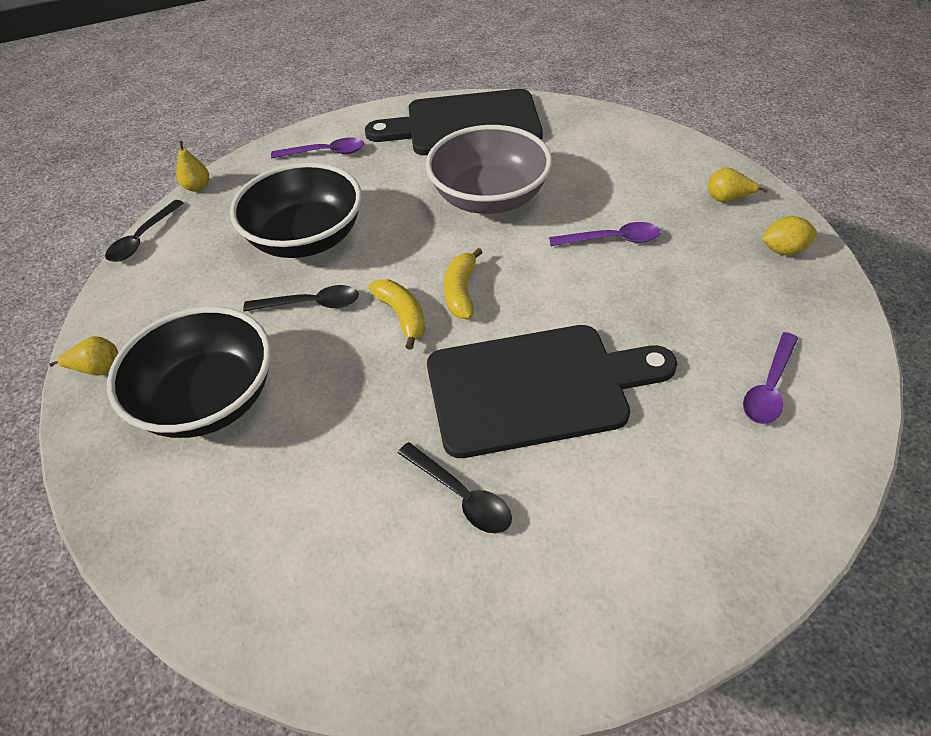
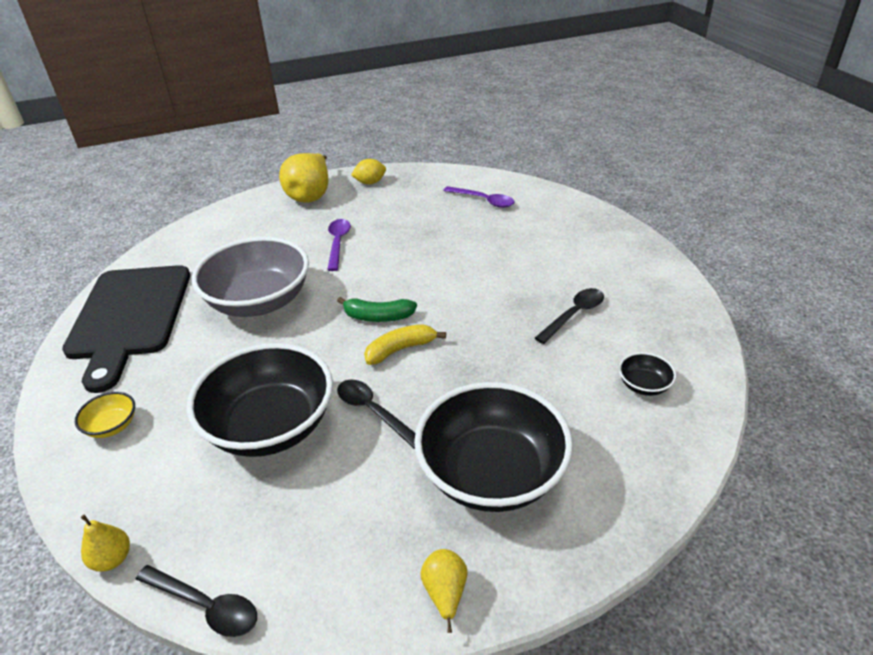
camera: 90 degrees left, 10 degrees down
(307, 566) = (643, 385): none -> black bowl
(311, 304) = (373, 411): black spoon -> black spoon turned 45 degrees counterclockwise
(325, 153) = (112, 426): purple spoon -> yellow bowl
(461, 292) = (378, 317): yellow banana -> green banana
(536, 388) = (482, 282): black cutting board -> none
(727, 199) = (311, 195): yellow pear -> yellow pear, size x1.99
(783, 250) = (370, 182): yellow lemon -> yellow lemon turned 75 degrees clockwise

